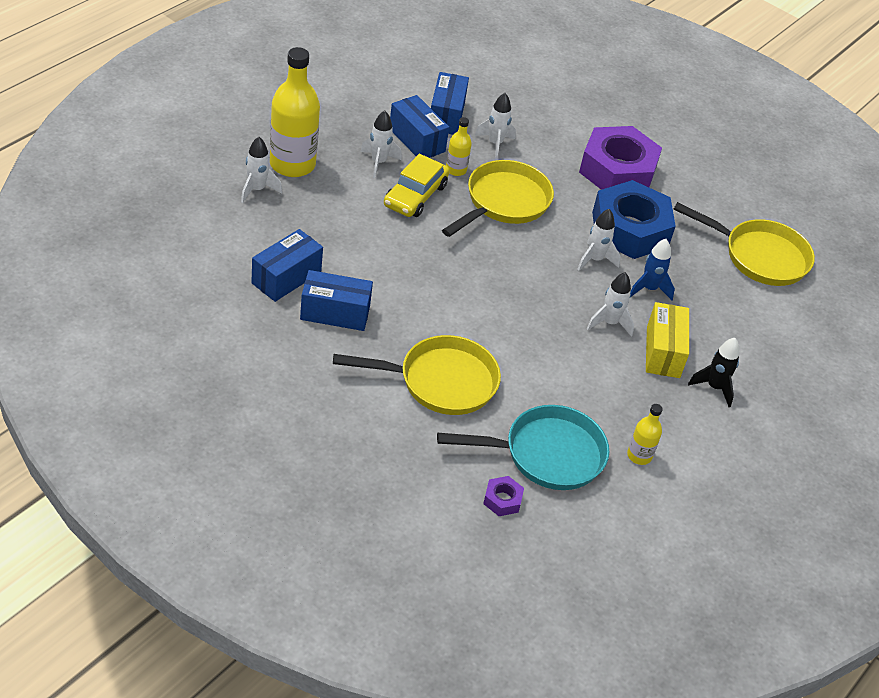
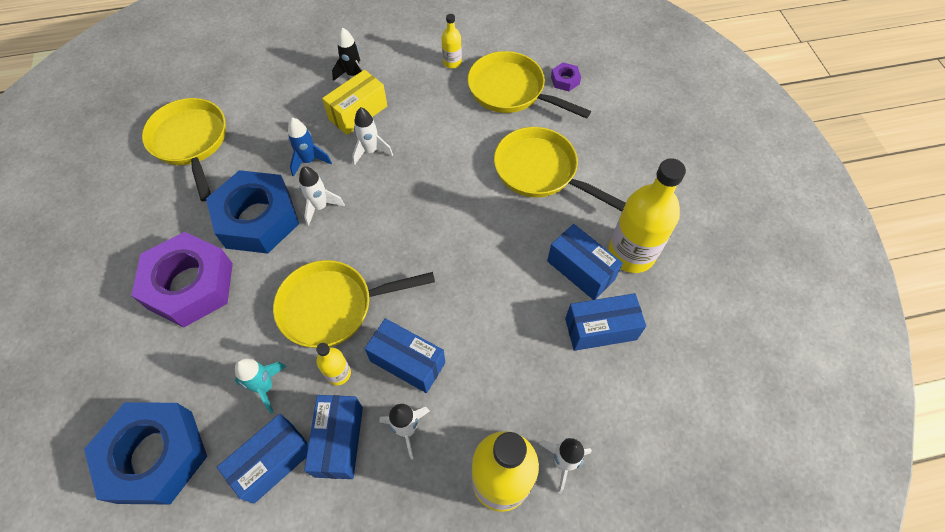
camera: 135 degrees left, 15 degrees up
(299, 347) = (631, 253): none -> yellow bottle
(415, 195) = (407, 362): yellow car -> blue box
(495, 144) = (265, 387): white rocket -> turquoise rocket
(518, 91) = (155, 456): none -> blue nut
(547, 454) = (511, 91): turquoise pan -> yellow pan

